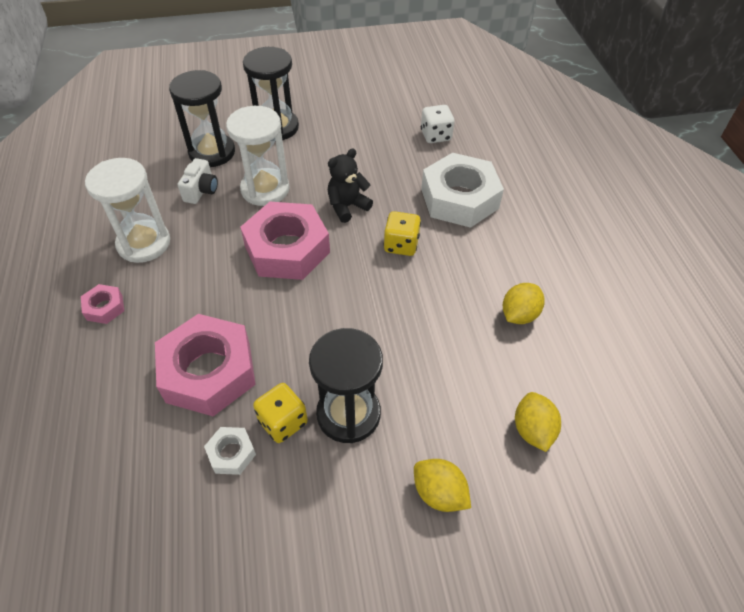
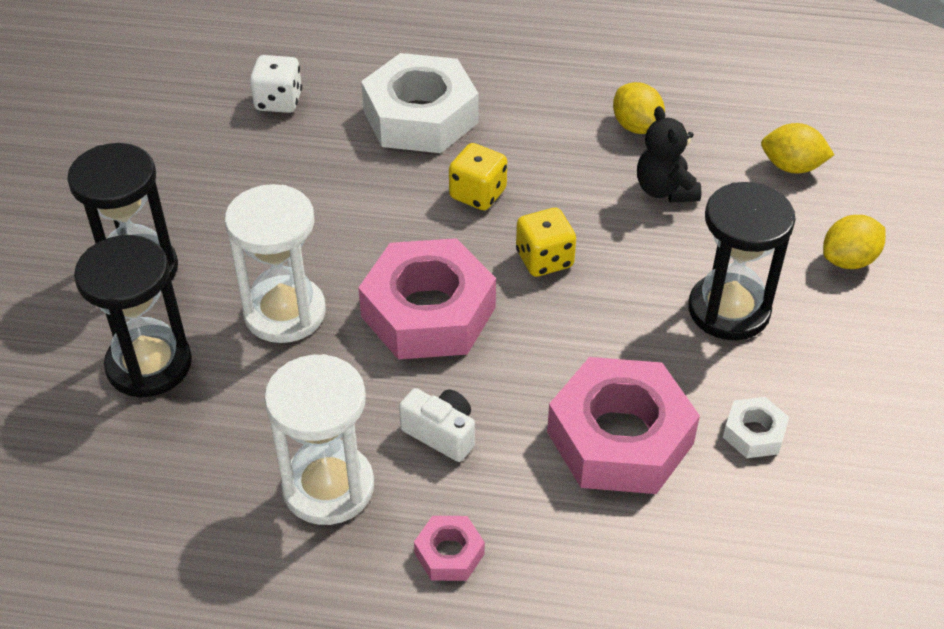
camera: 70 degrees left, 5 degrees down
(201, 191) = (241, 393): white camera -> white camera (441, 433)
(283, 422) = (722, 374): yellow dice -> yellow dice (544, 259)
(347, 206) = (375, 229): black teddy bear -> black teddy bear (665, 190)

